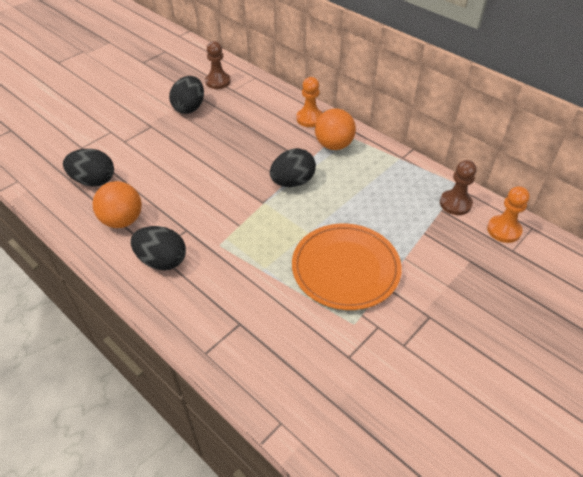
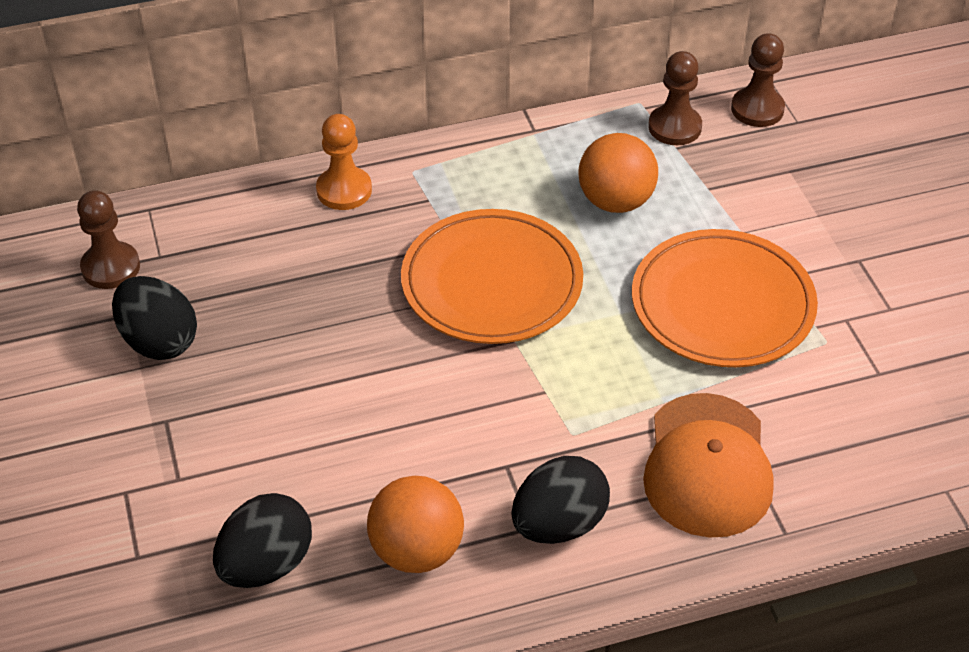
camera: 60 degrees left, 0 degrees up
(231, 303) = (707, 465): none -> orange cap
(292, 182) = (492, 282): black egg -> orange plate
(334, 145) = (440, 193): orange ball -> orange ball (615, 201)
(503, 230) = (757, 109): orange pawn -> brown pawn

